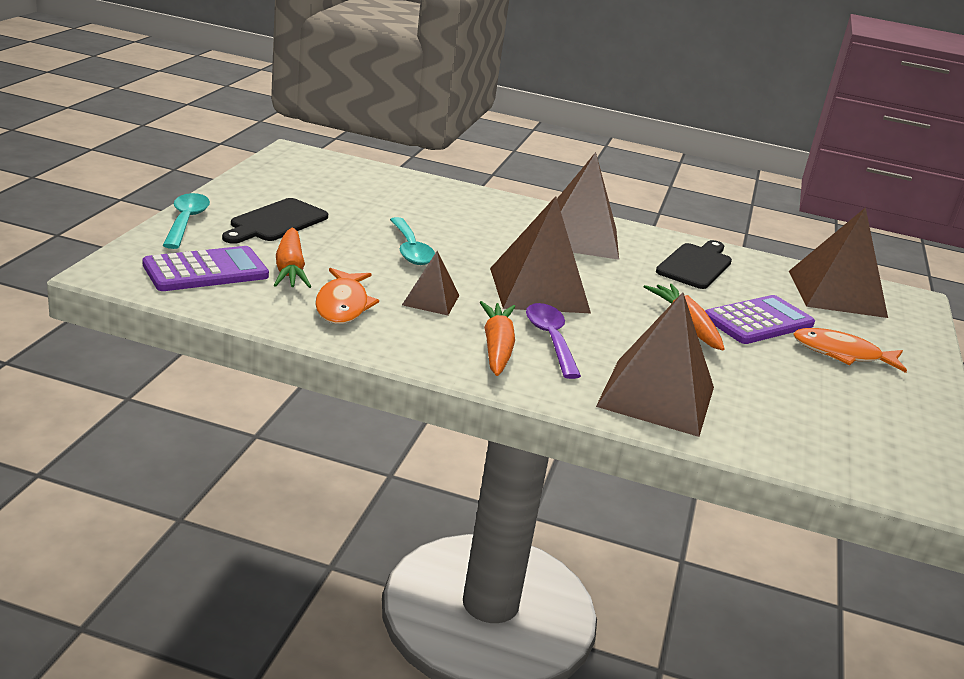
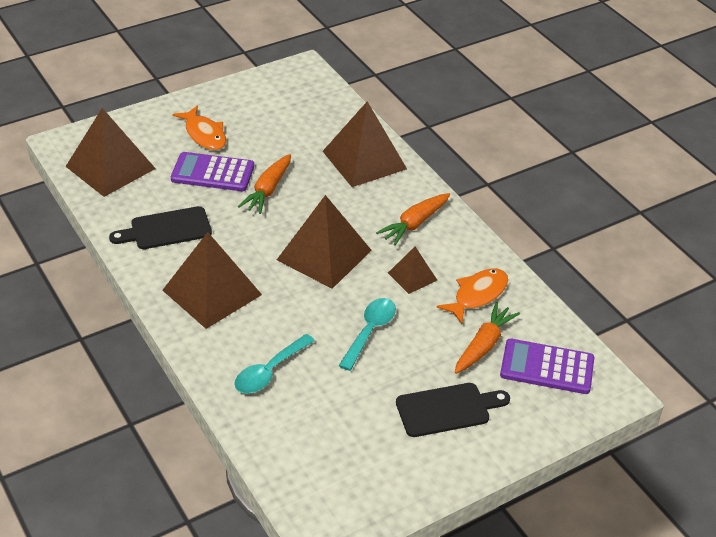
camera: 135 degrees left, 15 degrees up
(186, 221) = (523, 439): turquoise spoon -> turquoise spoon (269, 372)
(550, 339) = (373, 216): purple spoon -> none

